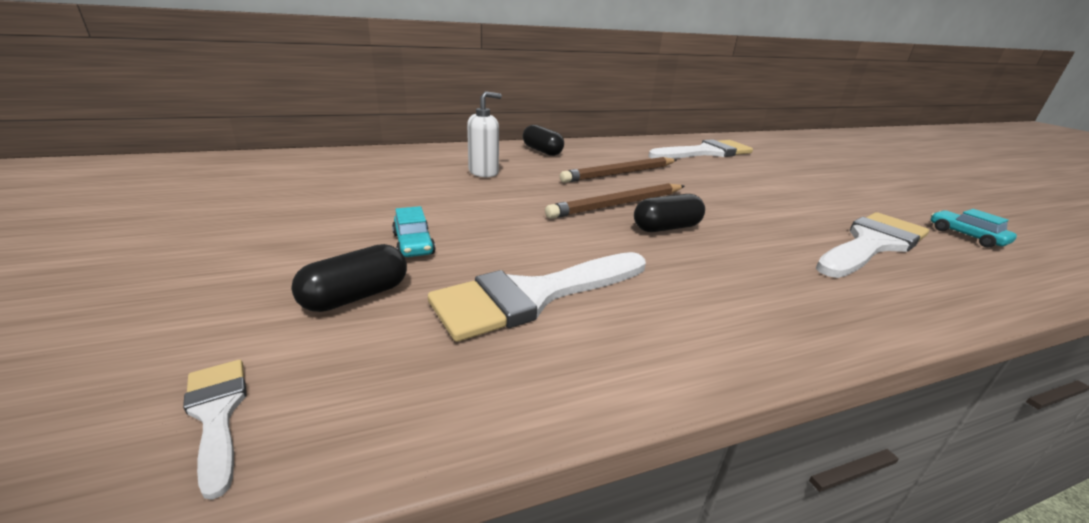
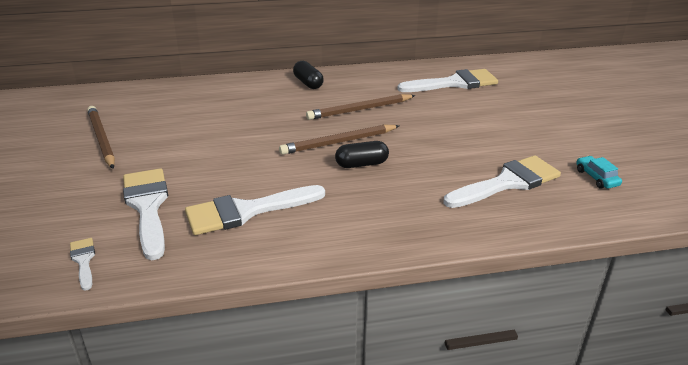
camera: 10 degrees right, 5 degrees up
(271, 205) = (101, 139): none -> brown pencil
(356, 296) = (148, 207): black capsule -> white brush
(413, 244) = (186, 173): turquoise car -> none
(484, 172) = (251, 108): white soap dispenser -> none

